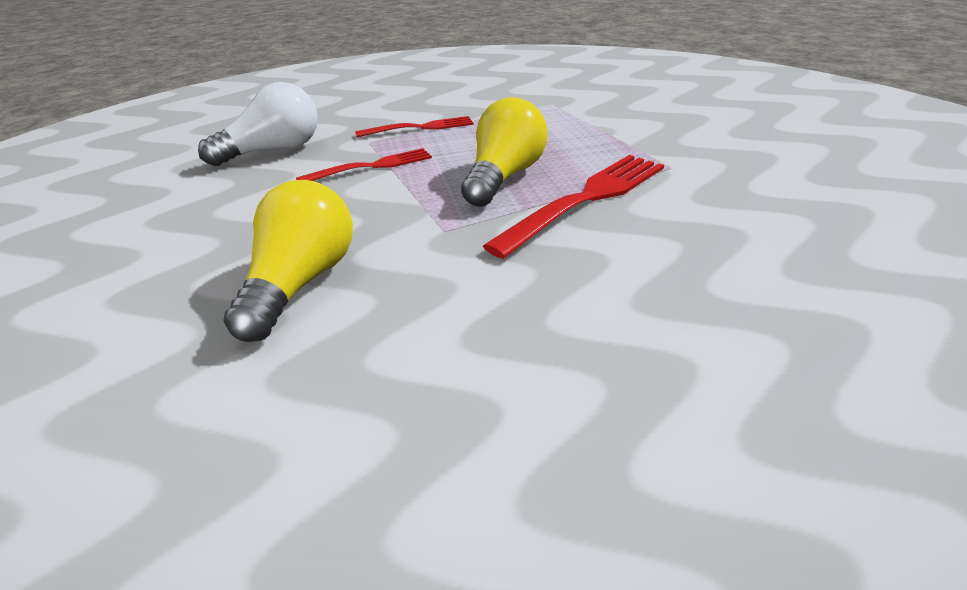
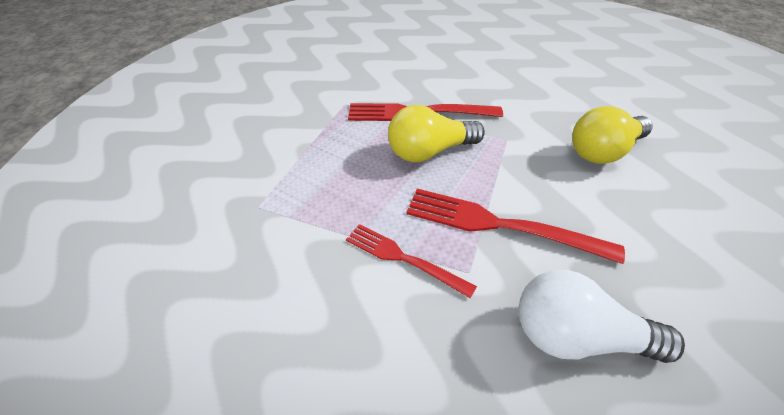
camera: 135 degrees left, 10 degrees up
(371, 167) = (500, 225): red fork -> red fork, size x1.60

